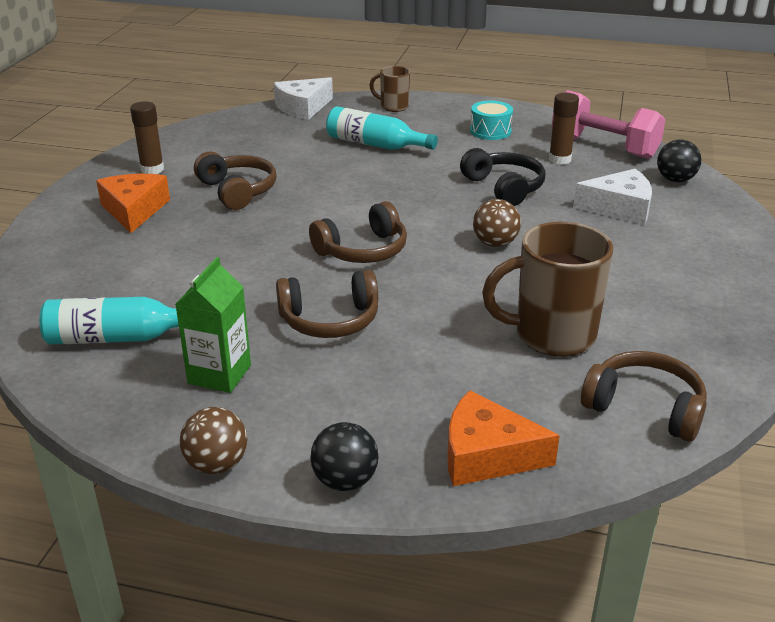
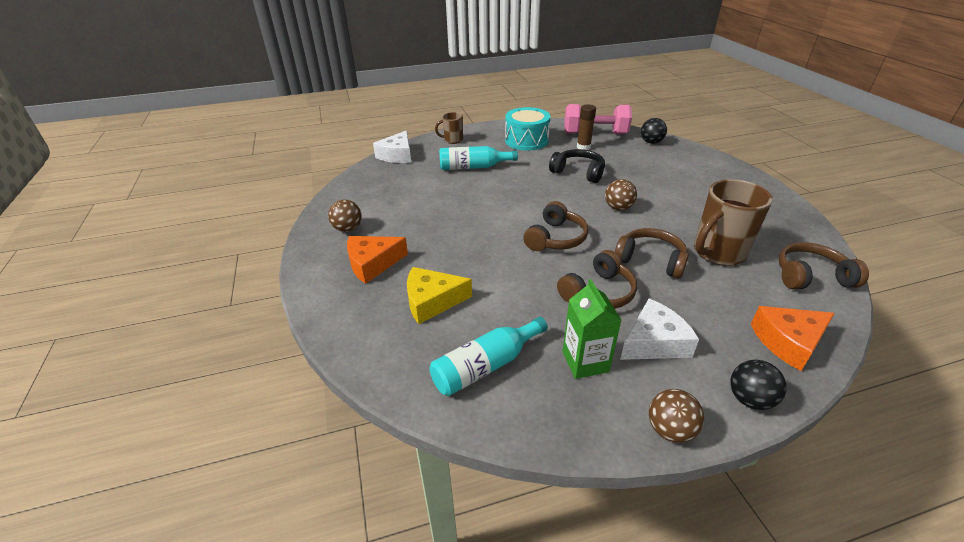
camera: 30 degrees left, 5 degrees up
(134, 210) = (372, 264): orange cheese -> orange cheese turned 75 degrees counterclockwise
(145, 264) = (432, 301): none -> yellow cheese
(152, 169) = (348, 229): brown glue stick -> brown ball
(237, 191) = (427, 225): brown headphones -> brown headphones (650, 260)
(490, 131) = (526, 140): turquoise drum -> turquoise drum, size x1.66
(619, 208) = (648, 166): white cheese -> white cheese (654, 342)

